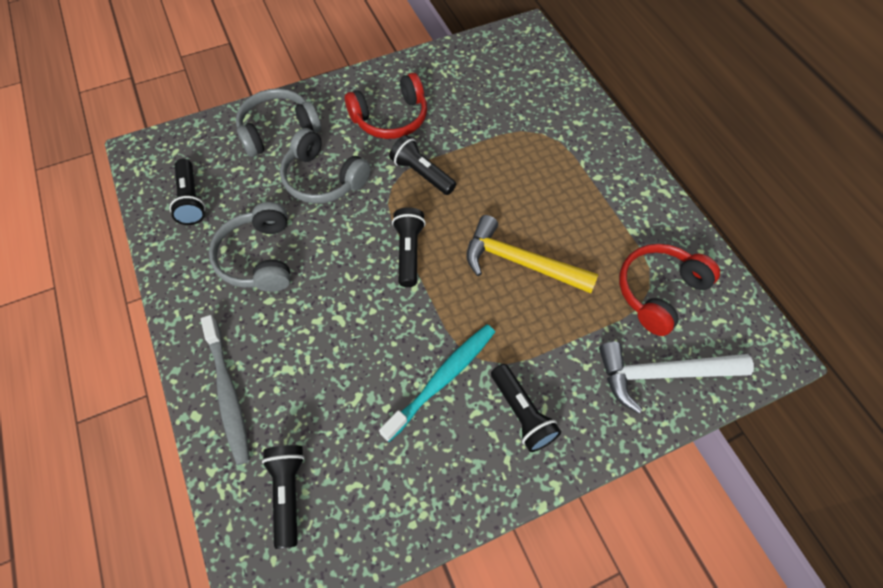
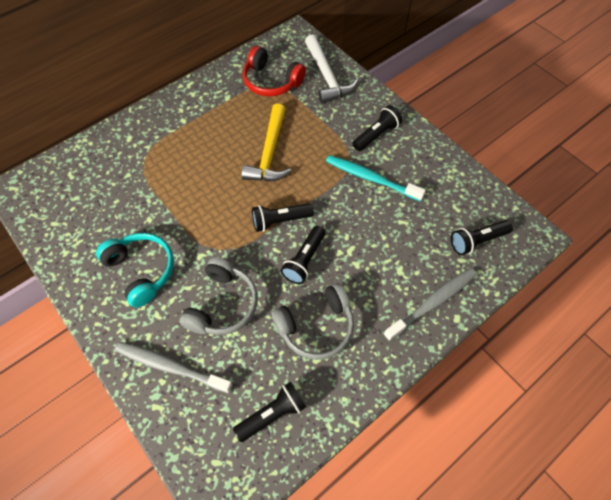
camera: 105 degrees left, 0 degrees up
(278, 130) = (170, 366): grey headphones -> grey toothbrush
(391, 118) = (141, 271): red headphones -> turquoise headphones
(422, 174) = (202, 231): black flashlight -> black flashlight (304, 260)

